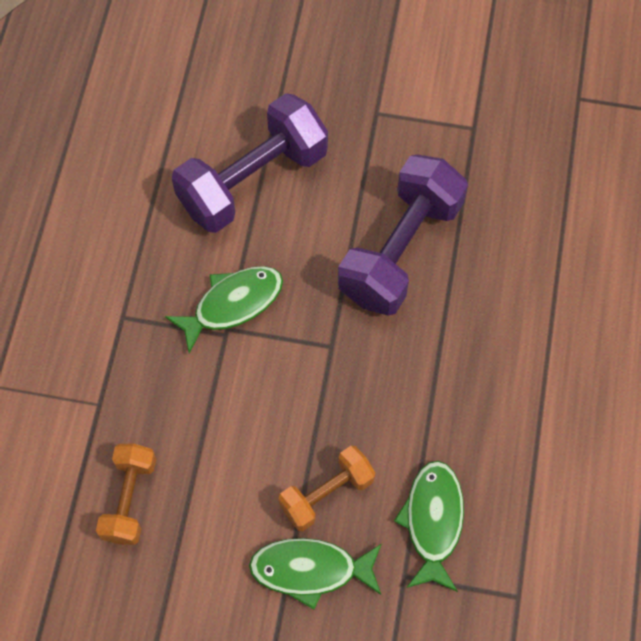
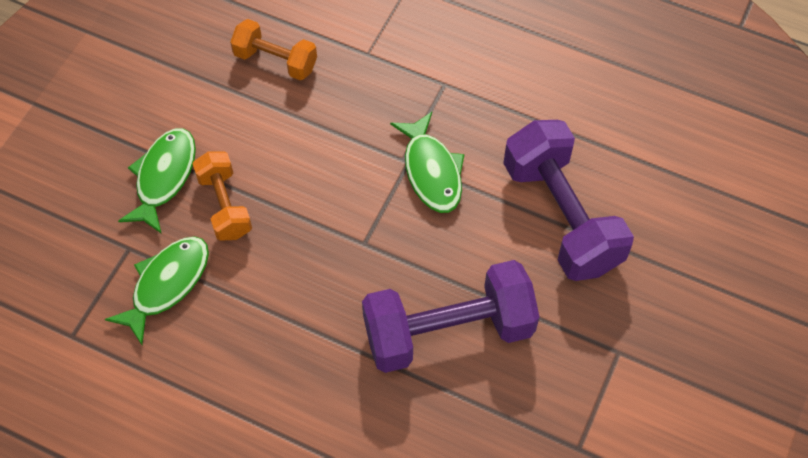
camera: 105 degrees right, 5 degrees down
(400, 250) = (448, 331): purple dumbbell -> purple dumbbell turned 60 degrees counterclockwise
(432, 521) = (167, 284): green fish -> green fish turned 75 degrees counterclockwise

